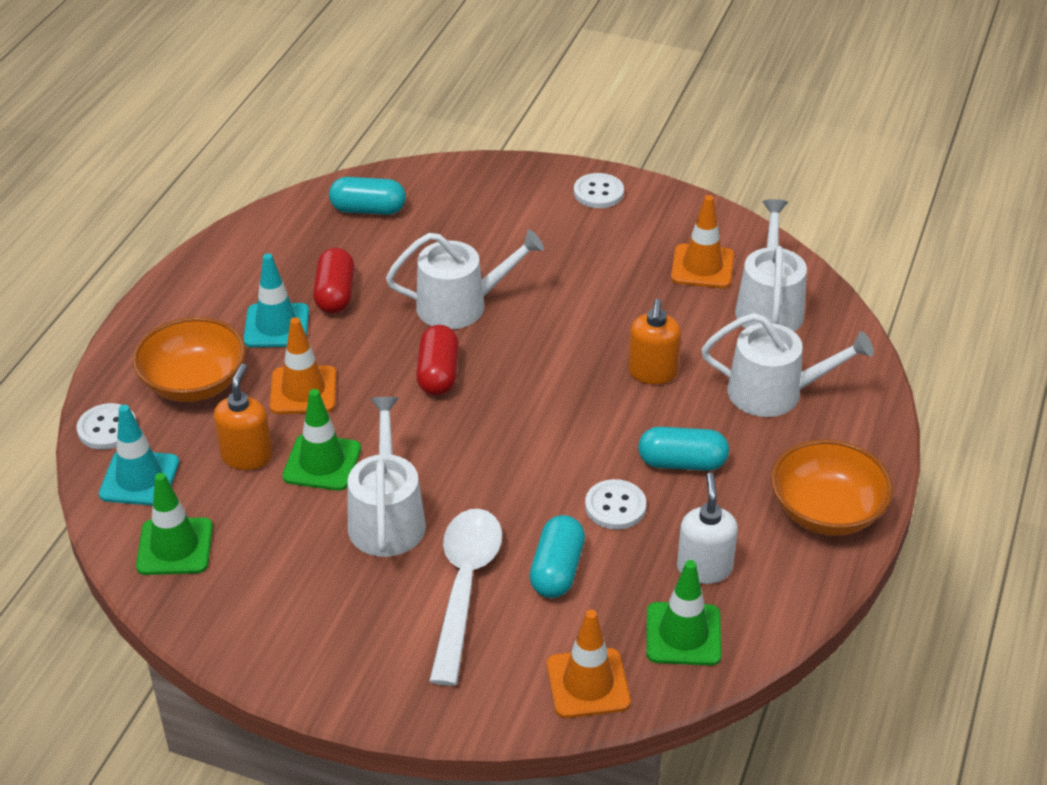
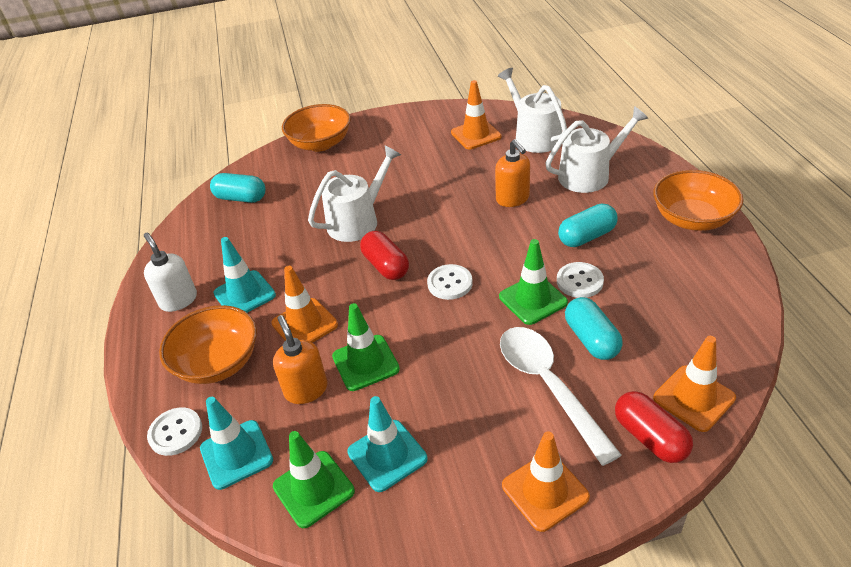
camera: 30 degrees left, 0 degrees up
(260, 557) = (387, 455): none -> turquoise traffic cone
(335, 294) = (267, 255): red capsule -> red capsule (650, 437)
(360, 671) = (545, 491): none -> orange traffic cone
(368, 209) = (241, 198): turquoise capsule -> turquoise capsule turned 45 degrees clockwise
(387, 518) = (448, 372): white watering can -> none
(514, 183) = (320, 143): none -> orange bowl
(598, 192) = (376, 126): white button -> white button (450, 283)
(683, 634) = (707, 331): green traffic cone -> green traffic cone (533, 299)
(704, 568) = (670, 286): white soap dispenser -> white soap dispenser (178, 300)

